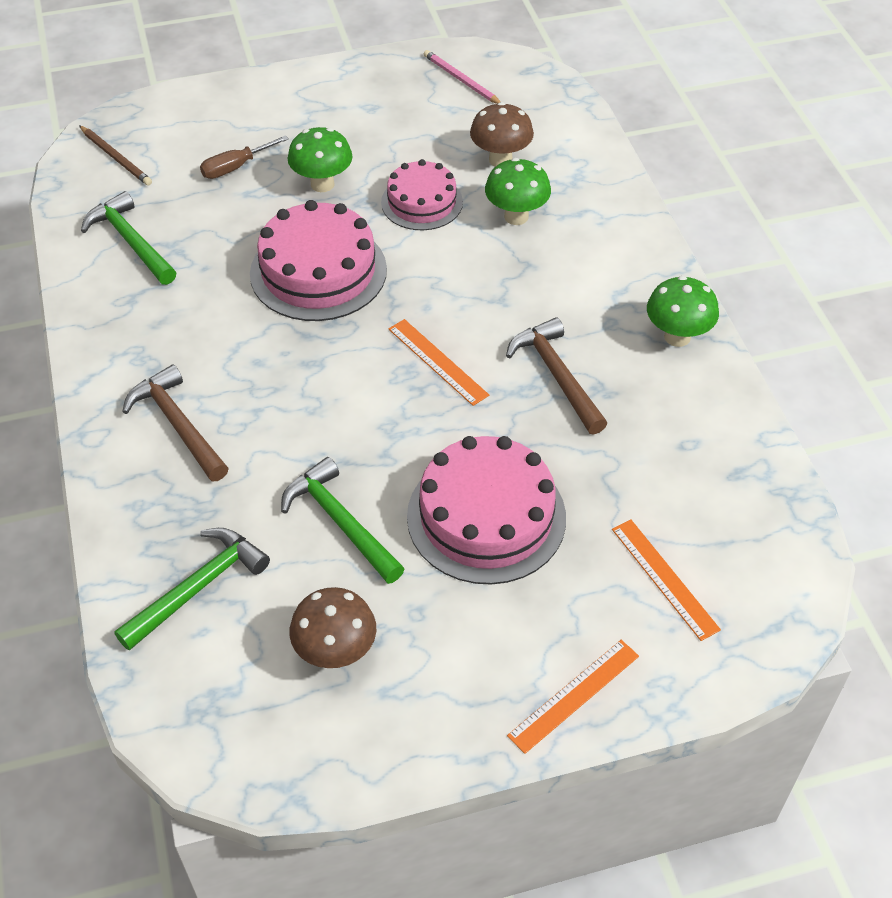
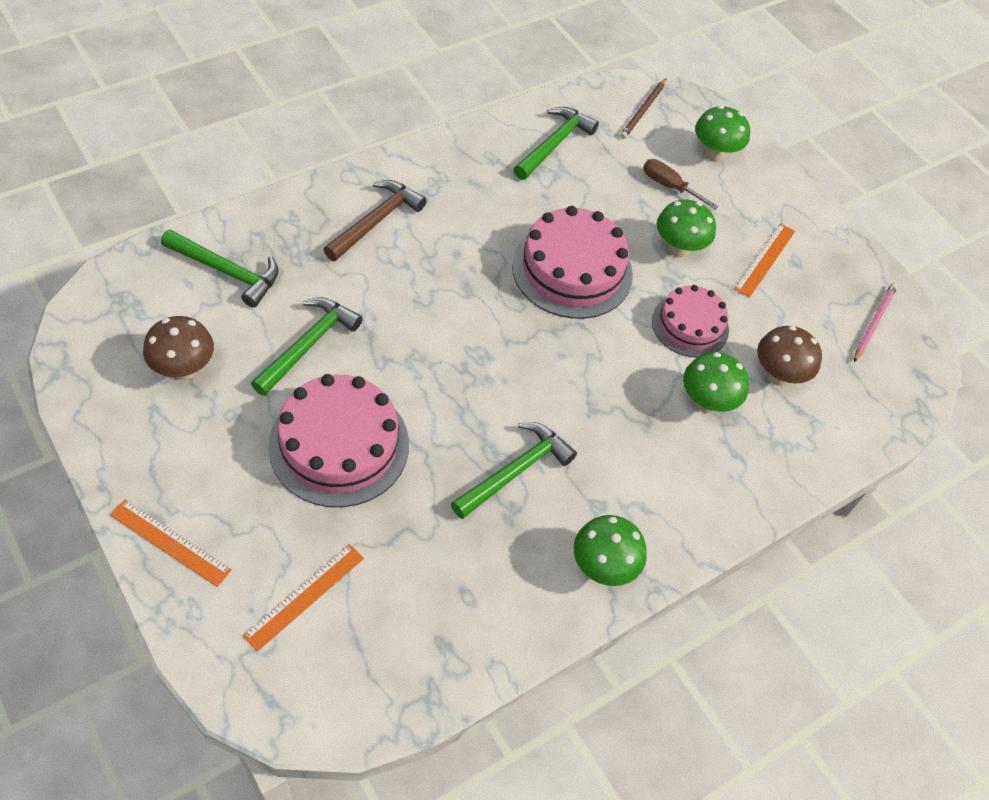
camera: 65 degrees right, 5 degrees up
(206, 122) = (714, 154): none -> green mushroom
(437, 361) = (500, 376): orange ruler -> orange ruler (765, 260)
(557, 375) = (516, 471): brown hammer -> green hammer

